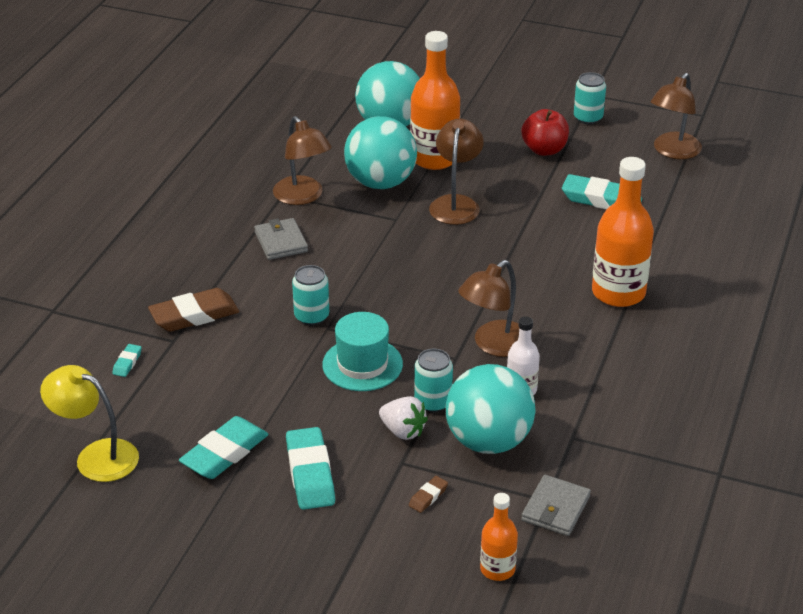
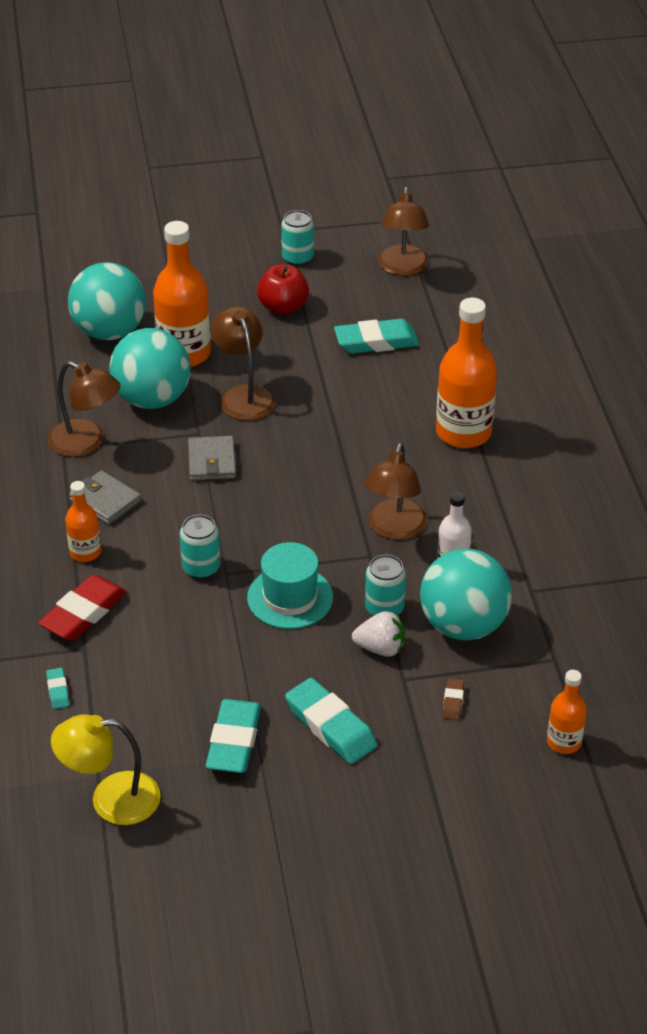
camera: 30 degrees left, 5 degrees up
(194, 315) = (83, 613): brown eraser -> red eraser
(234, 273) = (85, 552): none -> orange bottle
(555, 508) = (568, 664): grey wallet -> grey wallet (212, 461)

